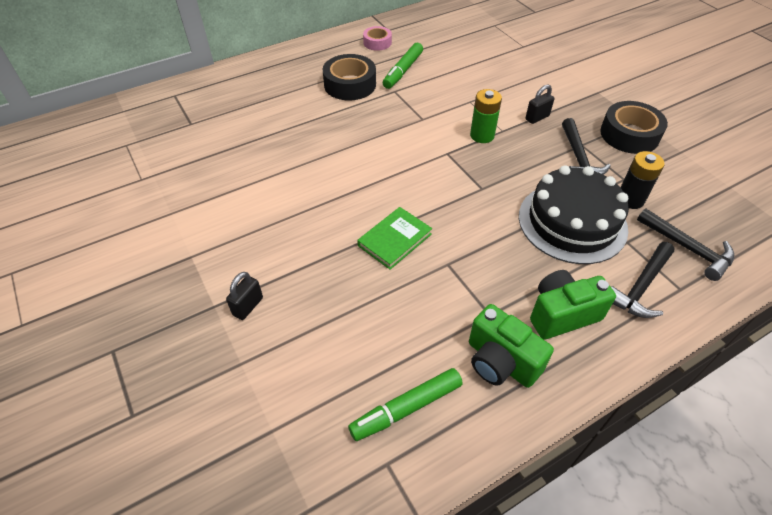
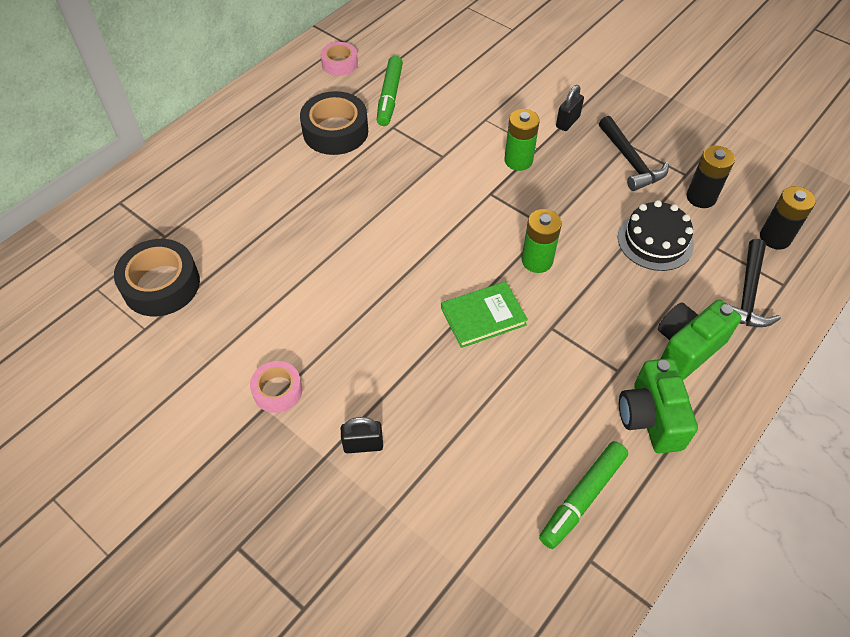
camera: 20 degrees left, 5 degrees up
(207, 247) = (277, 390): none -> pink tape
(248, 306) = (363, 445): black padlock -> black padlock turned 75 degrees clockwise
(394, 240) = (483, 316): green book -> green book turned 45 degrees clockwise
(460, 211) = (537, 261): none -> green battery
(500, 362) = (650, 418): green camera -> green camera turned 60 degrees clockwise
(572, 222) = (655, 241): black cake -> black cake, size x0.64
(629, 134) = (671, 118): black tape -> black tape (161, 285)
(688, 248) = (775, 238): black hammer -> black battery

